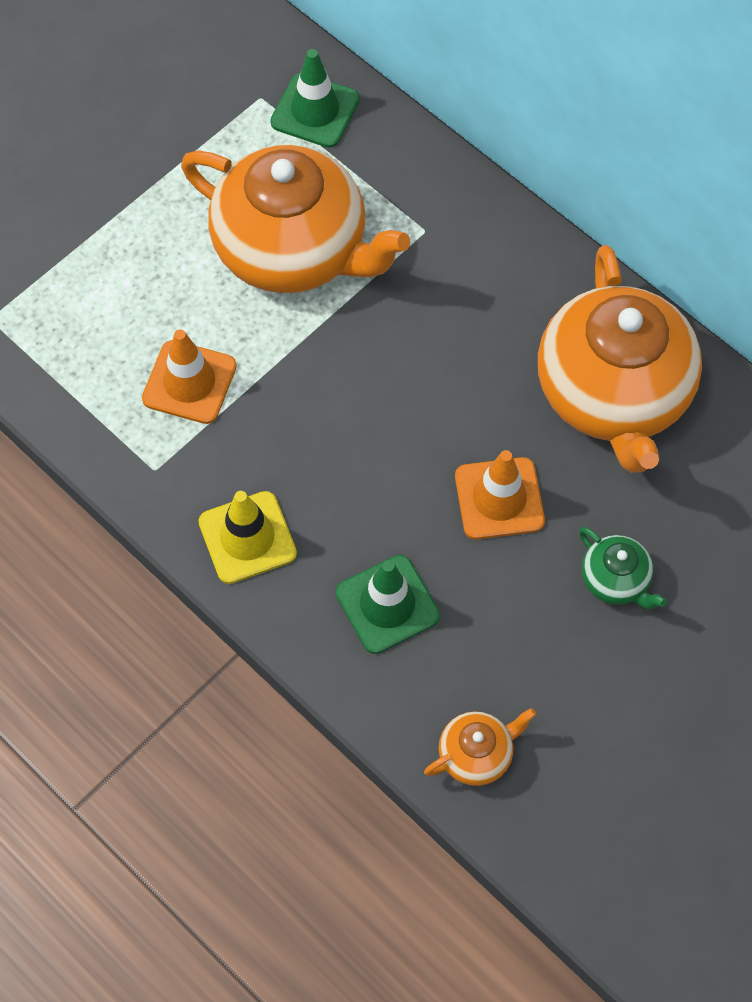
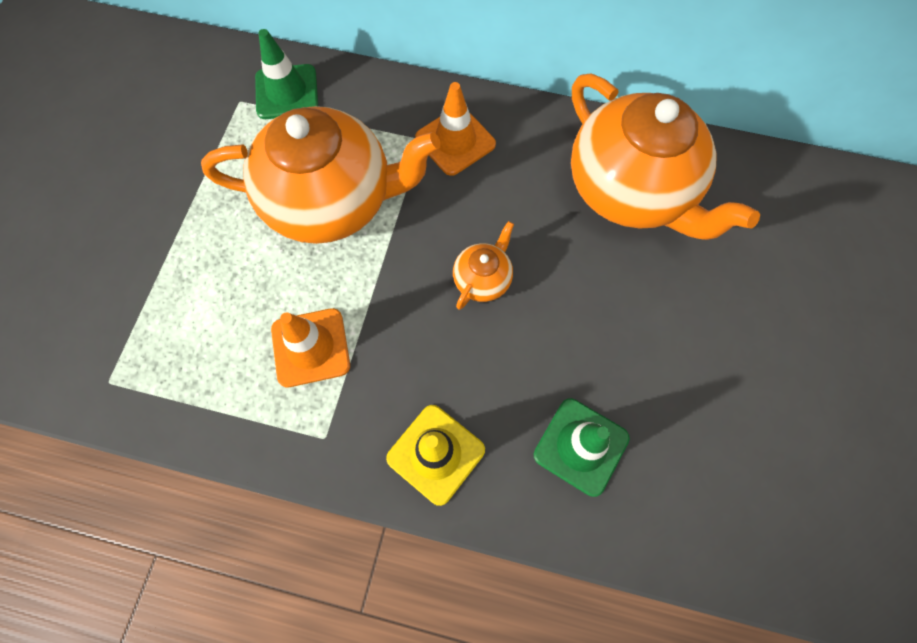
camera: 30 degrees left, 5 degrees up
(476, 754) = (732, 535): orange teapot -> orange teapot (483, 279)
(499, 499) = (606, 311): orange traffic cone -> orange traffic cone (455, 141)
(616, 580) = (730, 328): green teapot -> none

